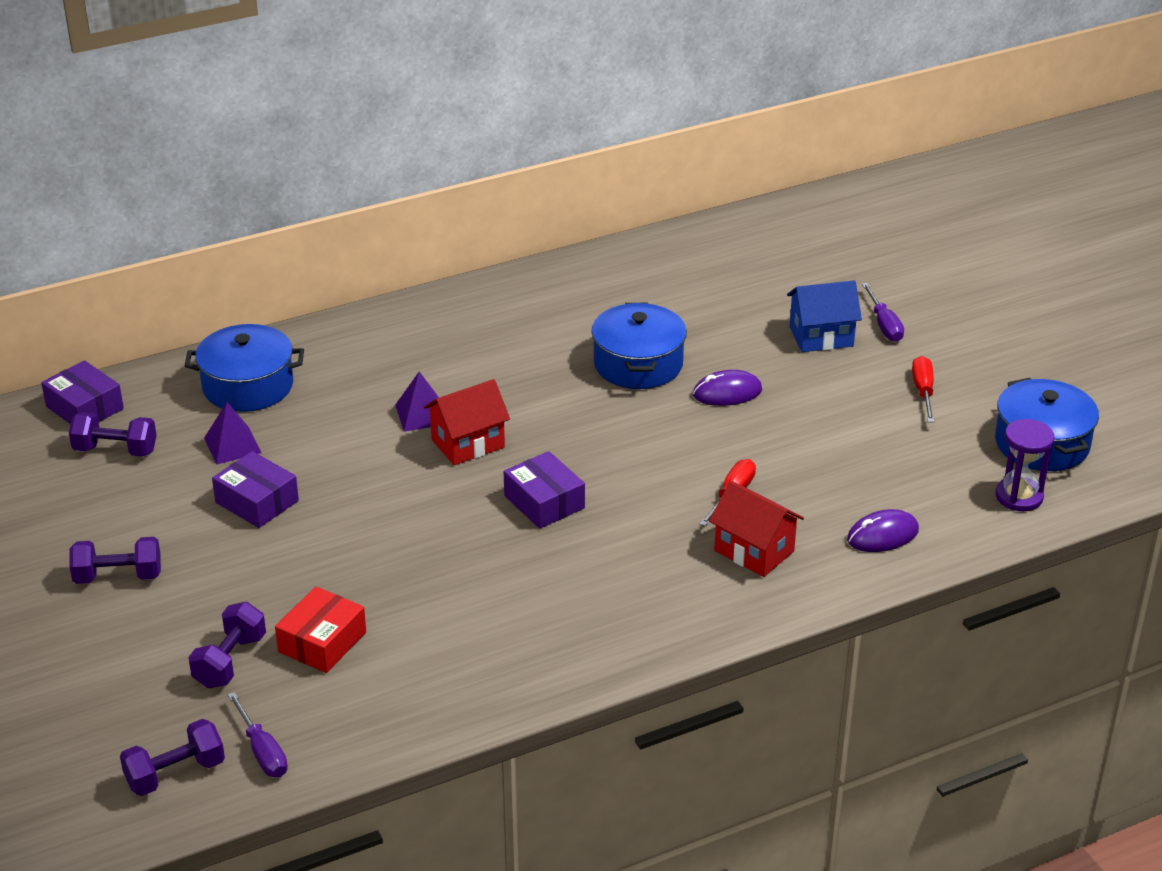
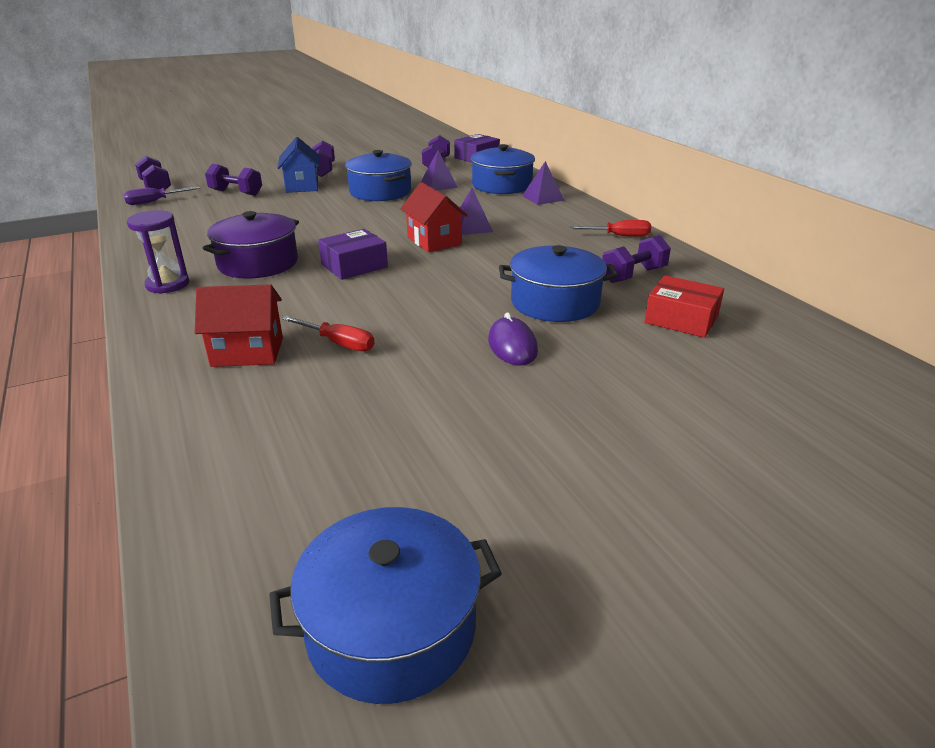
camera: 90 degrees right, 5 degrees down
(257, 501) = (380, 192): purple box -> blue pot
(311, 353) = (543, 198): none -> purple pyramid
(322, 642) = (237, 210): red box -> red box (681, 319)
(534, 582) = (258, 263): none -> purple pot
(573, 311) = (633, 275): none -> purple dumbbell
(754, 551) = (247, 352): red house -> red house turned 45 degrees clockwise
(821, 336) = (643, 412): blue house -> blue house (302, 186)
(882, 535) = (232, 433): purple mouse -> none
(884, 325) = (694, 469): purple screwdriver -> none
(923, 391) = (532, 494): red screwdriver -> red screwdriver (619, 236)
(1019, 496) = (260, 575): purple hourglass -> purple hourglass (167, 284)

